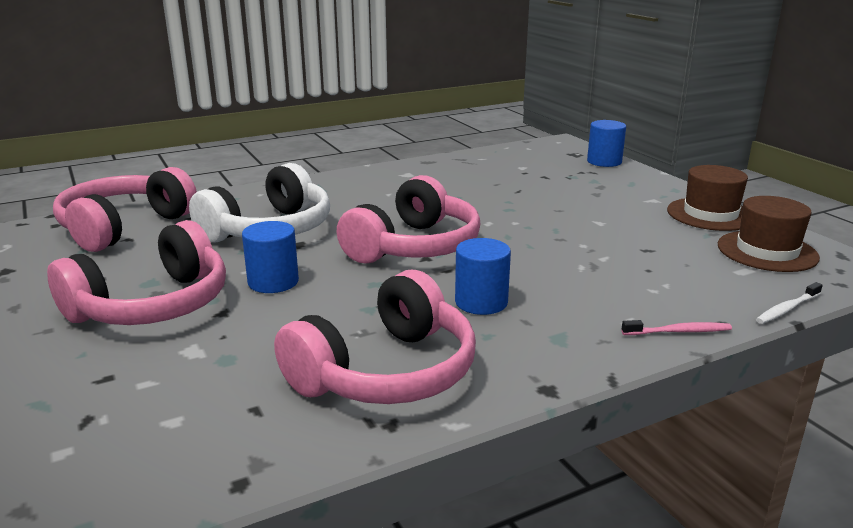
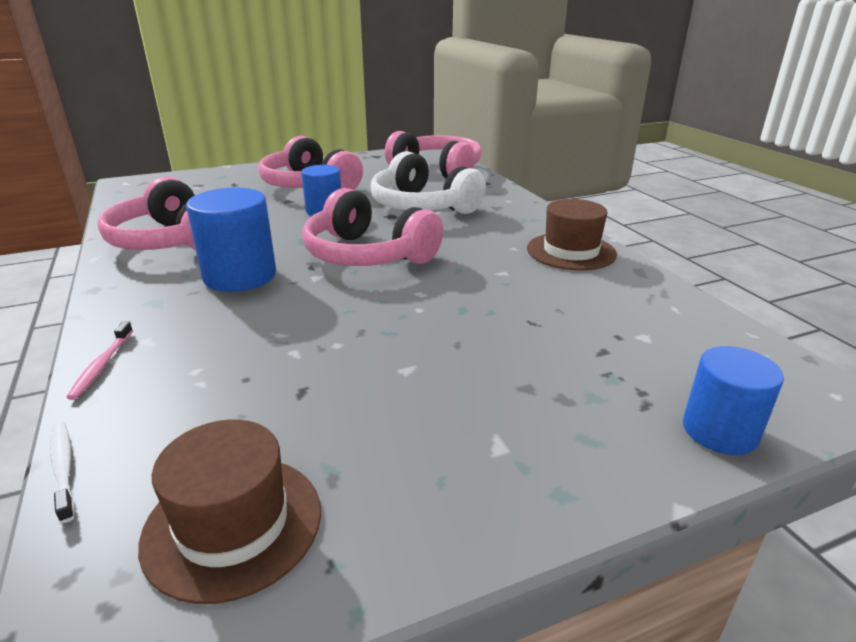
camera: 95 degrees right, 5 degrees up
(481, 302) = (240, 276): blue cylinder -> blue cylinder, size x1.52
(710, 214) = (418, 504): brown hat -> brown hat (571, 251)

